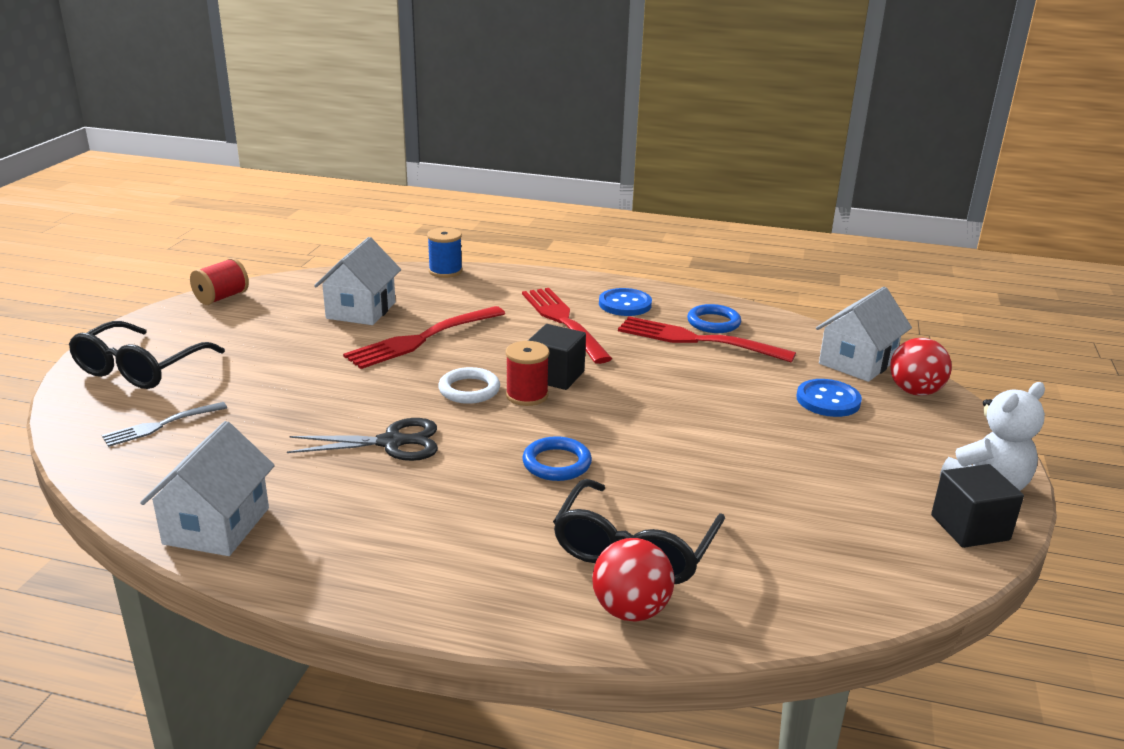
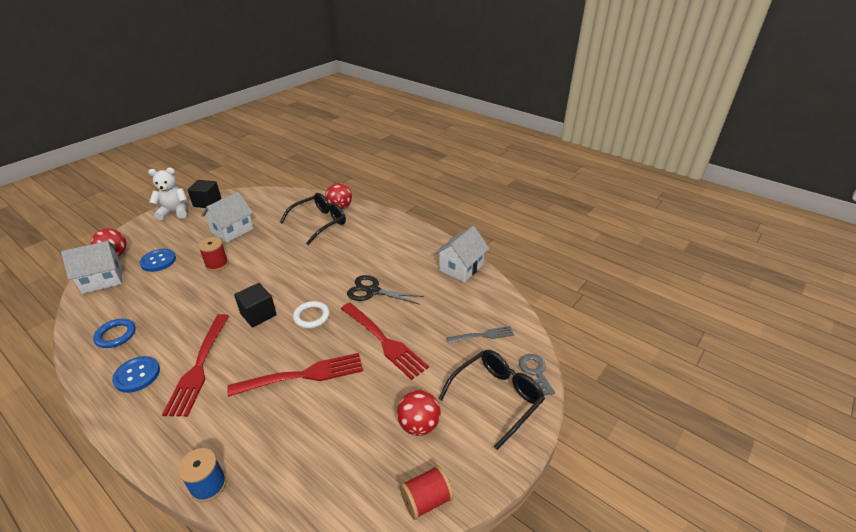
camera: 155 degrees left, 10 degrees up
(73, 402) = (535, 372): none -> grey key
(245, 332) = (419, 425): none -> red ball
(361, 310) = (321, 432): white house -> white house (232, 230)
(527, 395) = (286, 304): red spool -> red spool (217, 264)
(556, 463) = (311, 261): blue ring -> none
(698, 340) = (148, 321): red fork -> red fork (383, 341)

